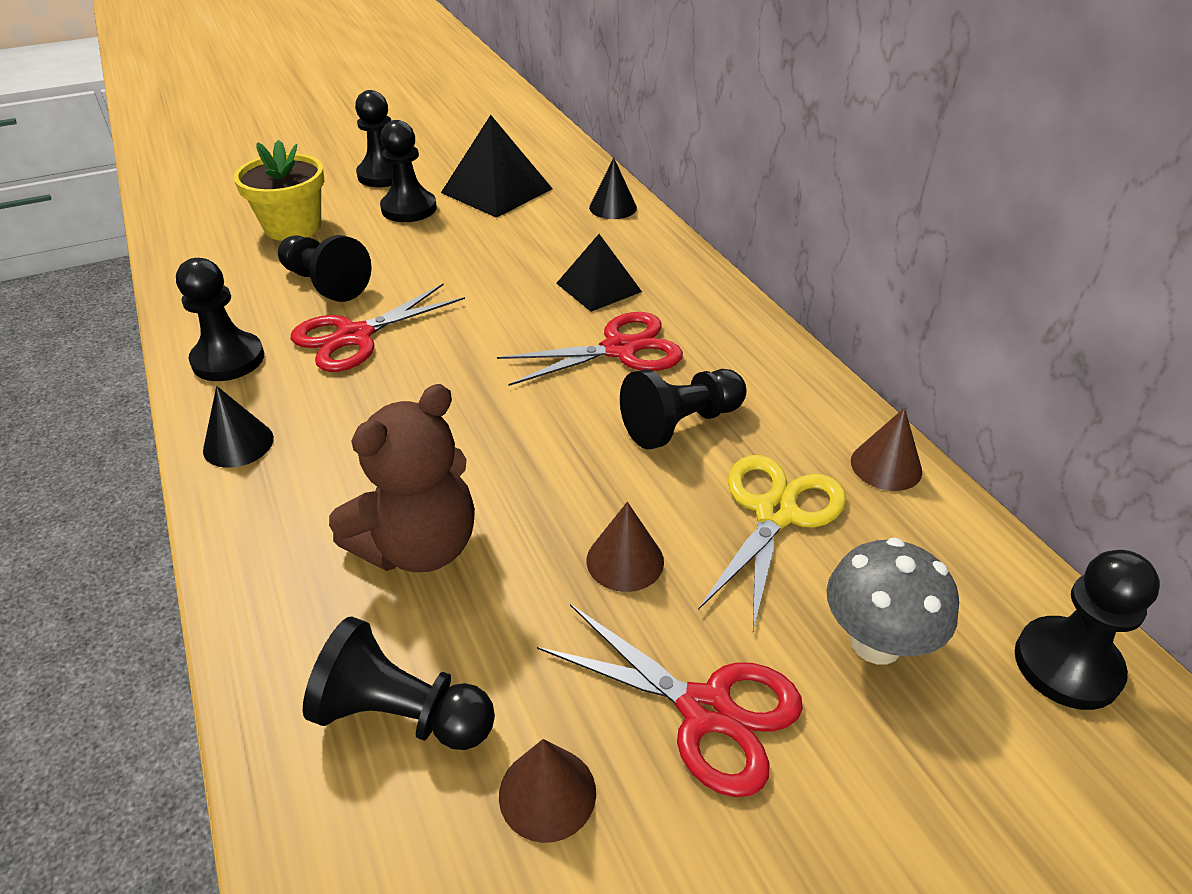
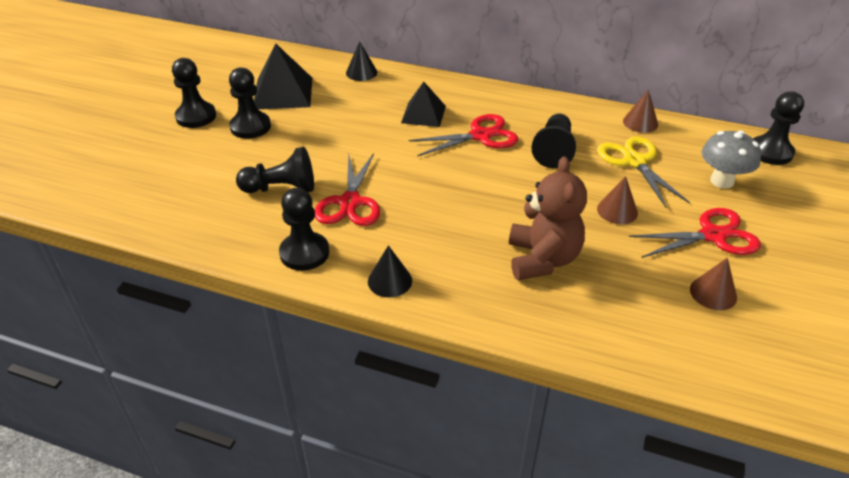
camera: 45 degrees left, 0 degrees up
(293, 227) = (197, 172): yellow flower pot -> none
(402, 714) = (637, 311): black pawn -> none
(619, 349) = (480, 136): red scissors -> red scissors turned 45 degrees clockwise

